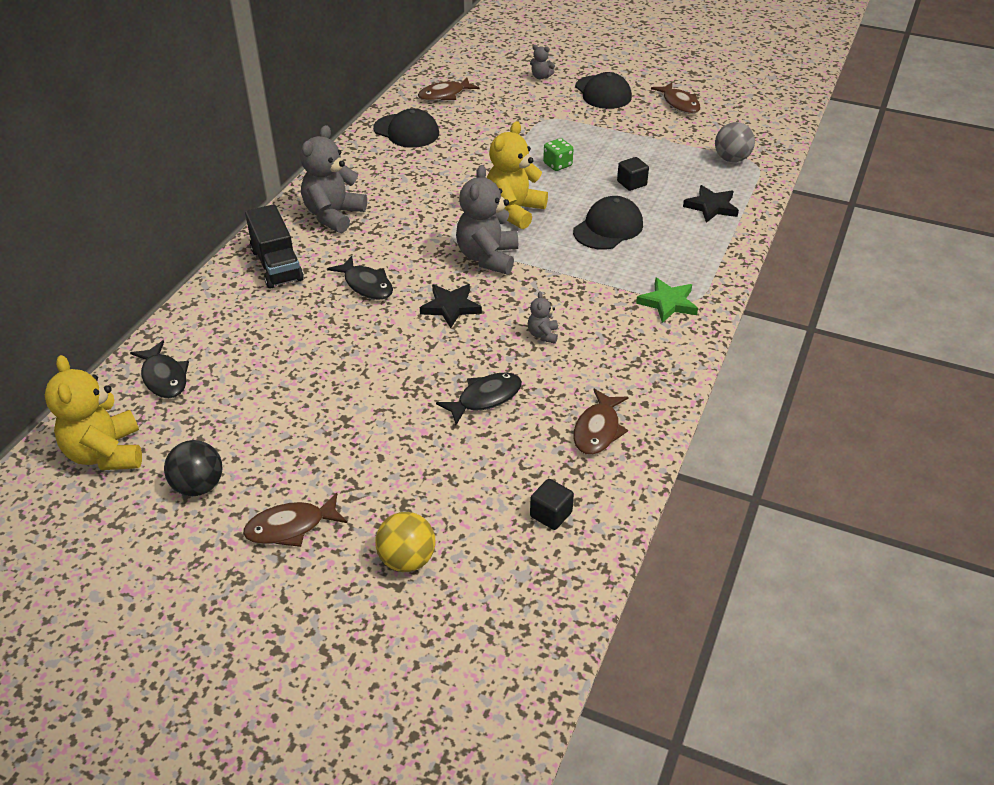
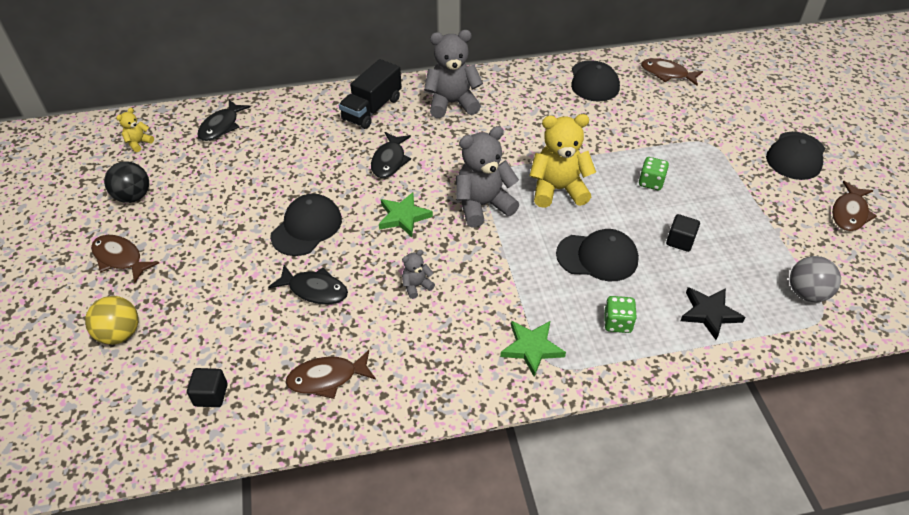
camera: 55 degrees right, 5 degrees up
(106, 453) = (139, 143): yellow teddy bear -> yellow teddy bear, size x0.47
(397, 372) = (307, 227): none -> black cap
(451, 307) = (403, 216): black star -> green star
(541, 77) = (766, 109): grey teddy bear -> none
(682, 251) = (617, 323): none -> green dice

